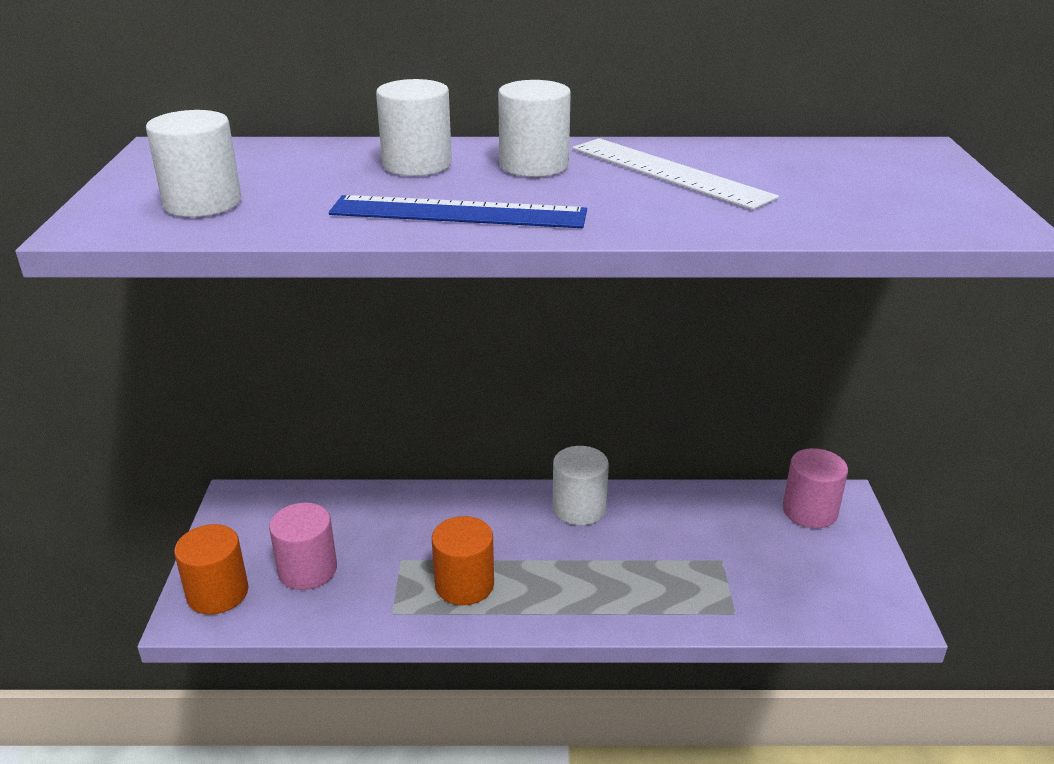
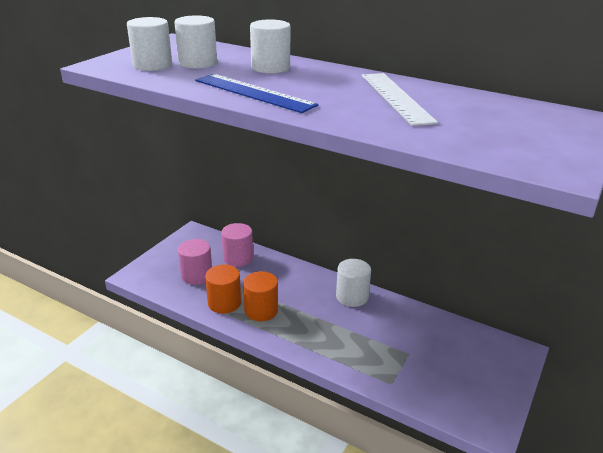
camera: 30 degrees right, 0 degrees up
(217, 593) = (152, 270): orange cylinder -> orange cylinder (224, 303)
(534, 165) = (327, 79): white cylinder -> white cylinder (198, 63)
(809, 511) = (490, 349): pink cylinder -> pink cylinder (238, 258)

